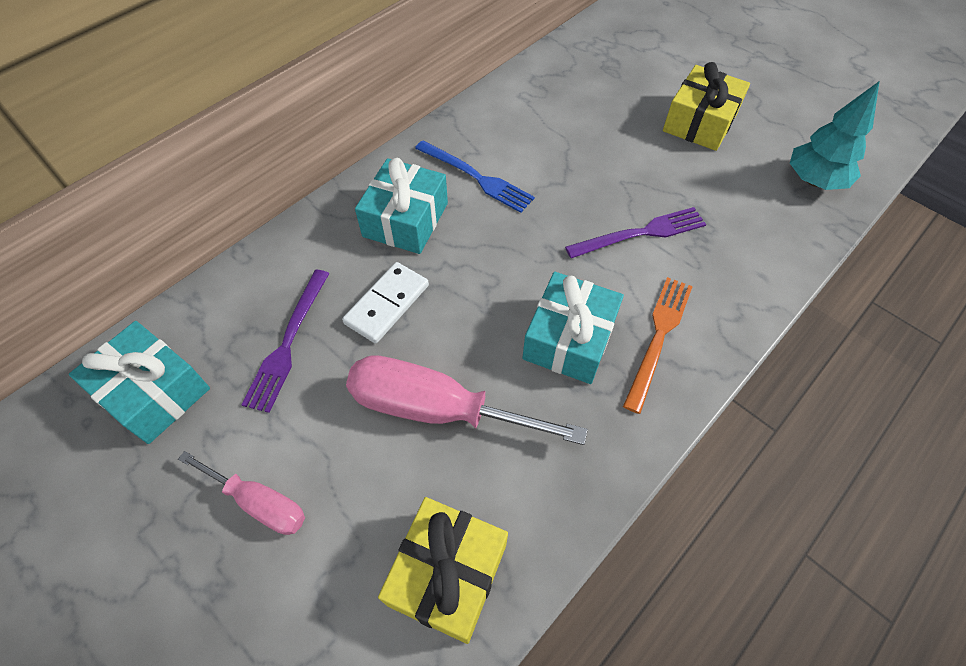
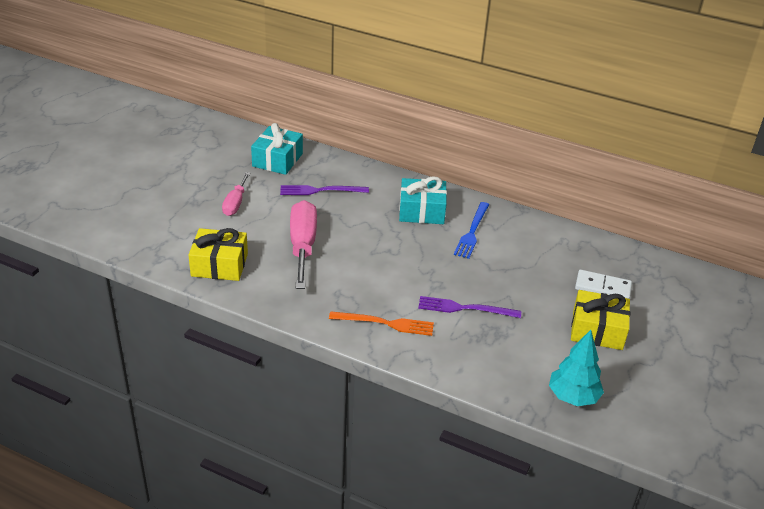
camera: 70 degrees right, 20 degrees down
(387, 304) = (359, 217): white domino -> white domino (602, 287)
(569, 339) = (367, 287): turquoise gift -> none
(640, 234) = (465, 308): purple fork -> purple fork turned 135 degrees clockwise

